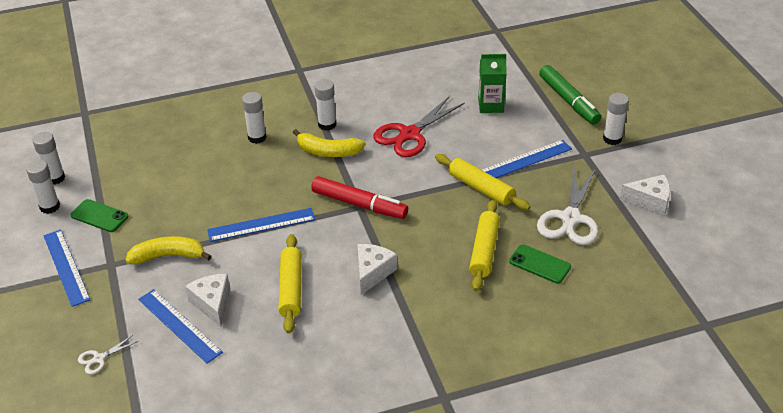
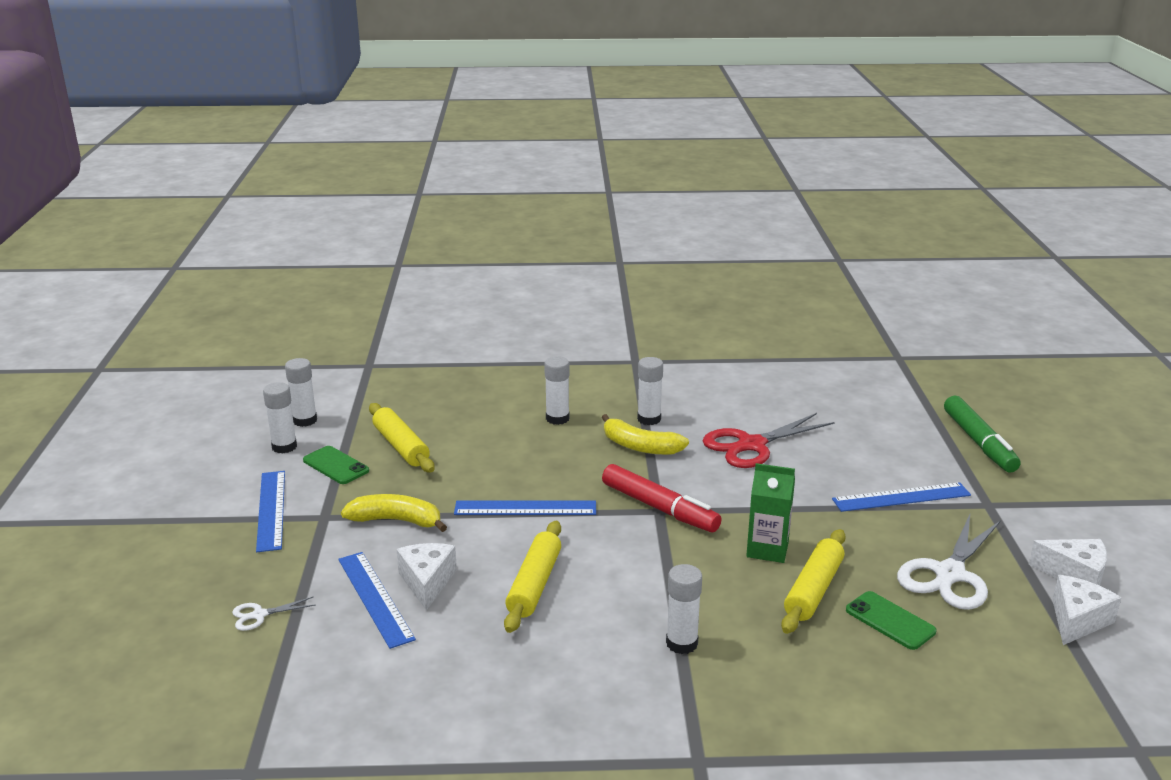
camera: 15 degrees right, 15 degrees down
(372, 272) = (650, 587): white cheese -> white cheese (1077, 620)
(481, 188) = (829, 518): yellow rolling pin -> yellow rolling pin (401, 446)
(490, 105) = (869, 431): green carton -> green carton (767, 549)
(612, 139) = (1032, 493): white glue stick -> white glue stick (681, 643)

